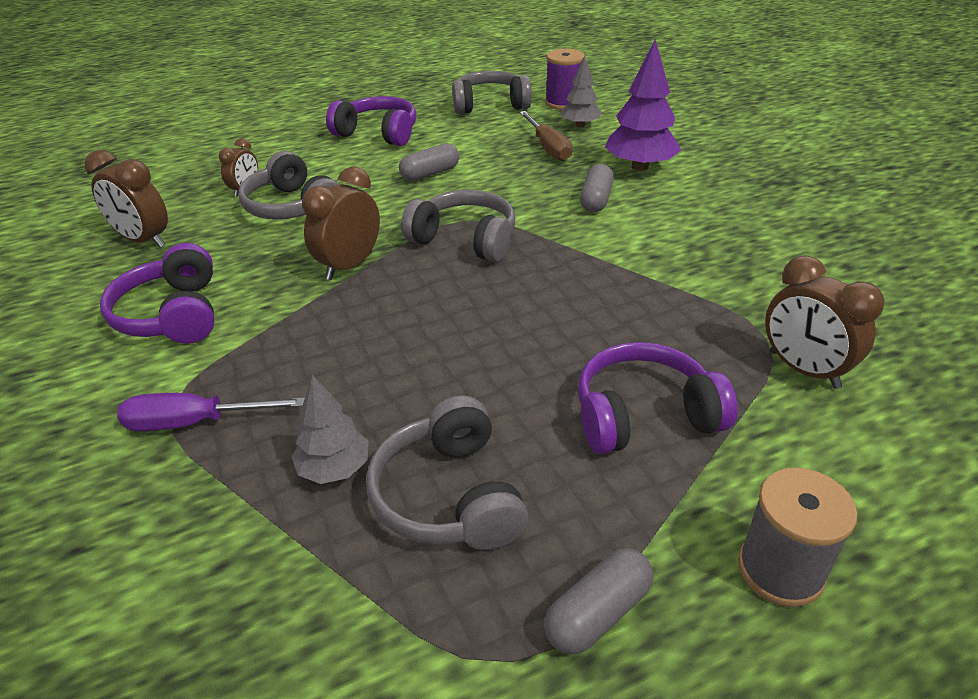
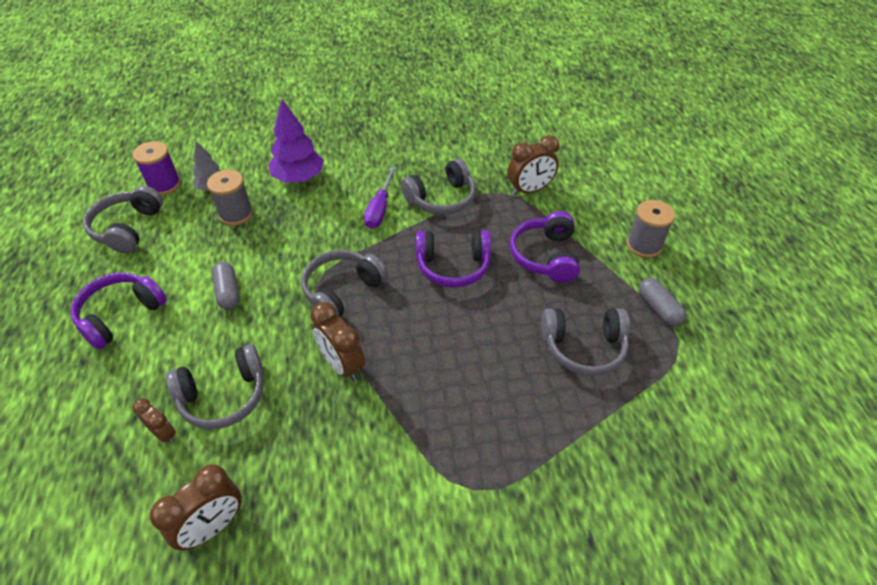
camera: 75 degrees left, 10 degrees up
(172, 314) = (355, 494): purple headphones -> purple headphones (453, 266)
(195, 423) = (493, 474): purple screwdriver -> purple screwdriver (380, 209)
(334, 469) = (553, 397): grey tree -> none
(548, 148) = (236, 214): brown screwdriver -> grey spool
(596, 200) = (329, 212): grey capsule -> none
(696, 280) = (442, 199): none -> grey headphones

